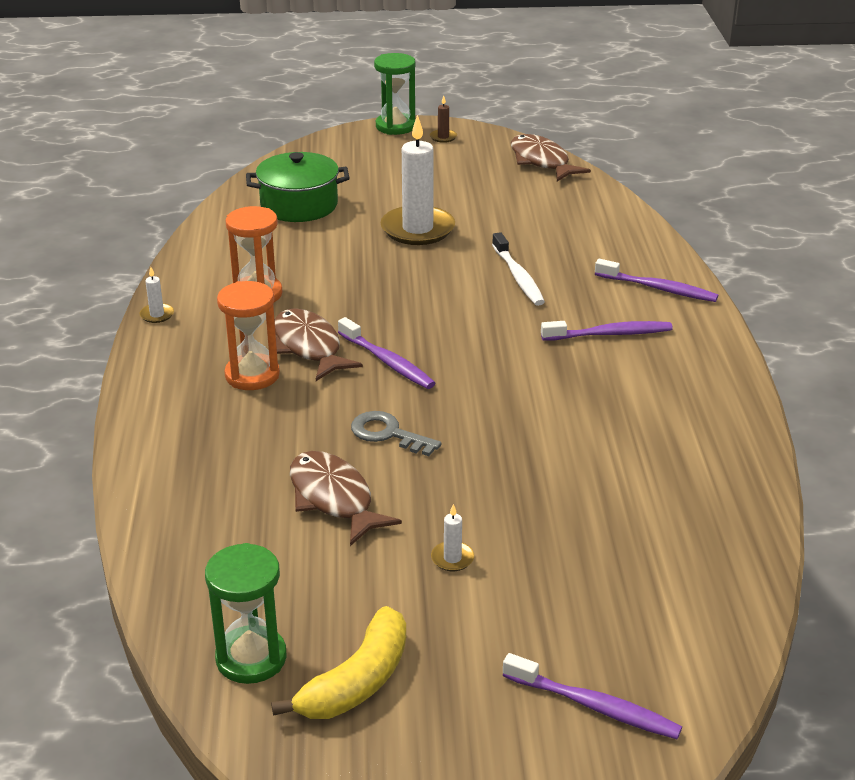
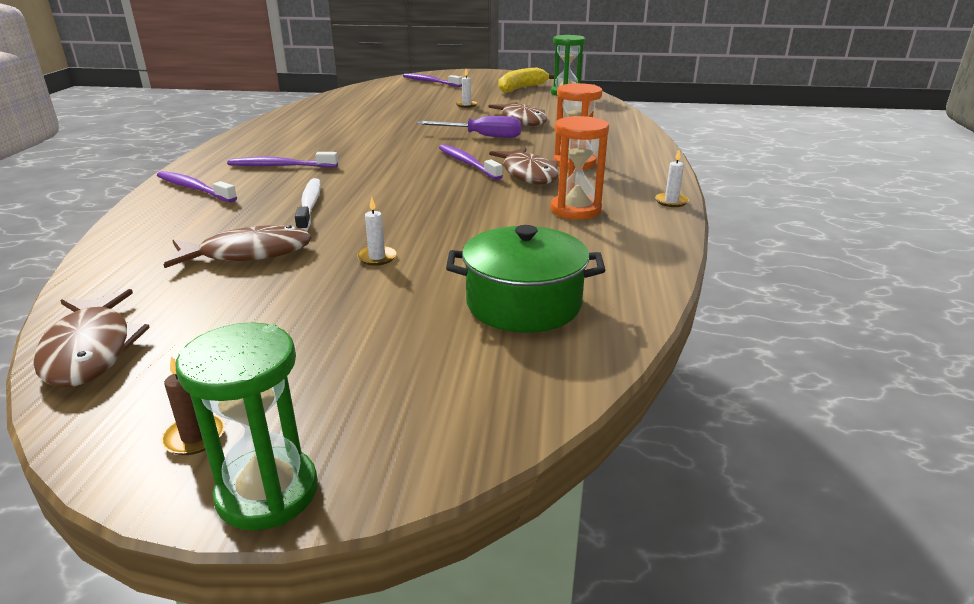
camera: 170 degrees left, 5 degrees down
(388, 434) = (482, 136): grey key -> purple screwdriver
(417, 229) = (377, 257): white candle -> white candle, size x0.41
(520, 224) = (249, 253): none -> brown fish

